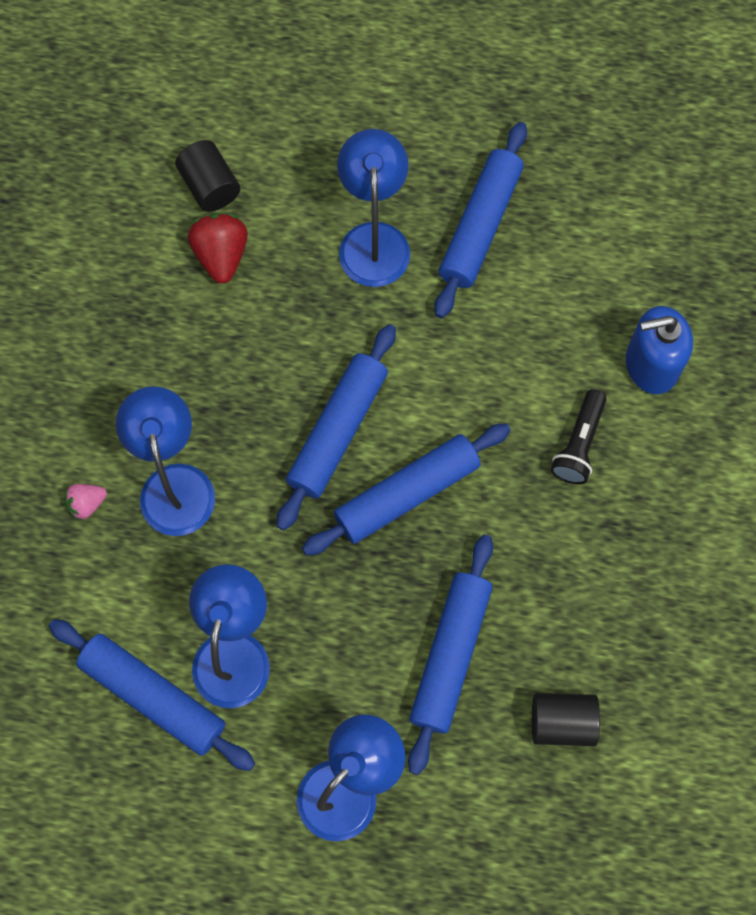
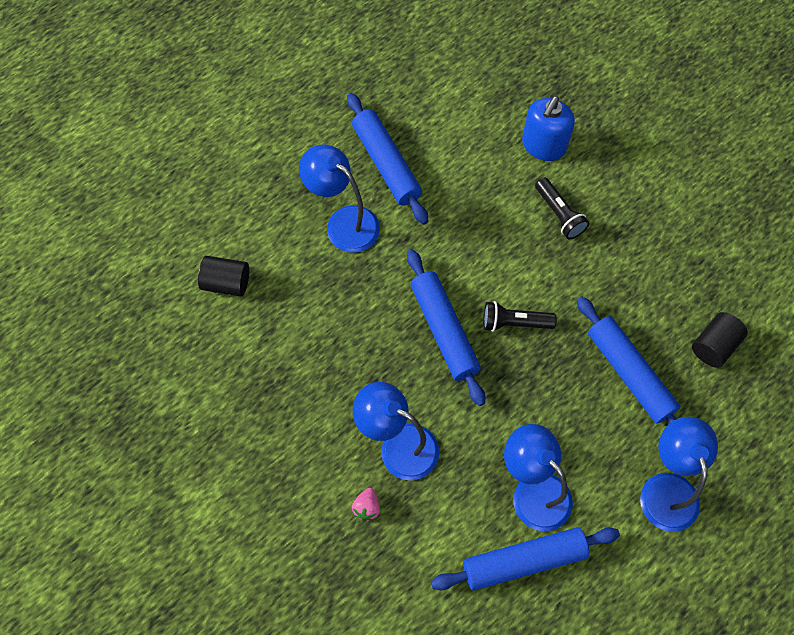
camera: 50 degrees left, 5 degrees down
(221, 255) = (276, 310): red strawberry -> none
(407, 494) = (514, 323): blue rolling pin -> black flashlight

